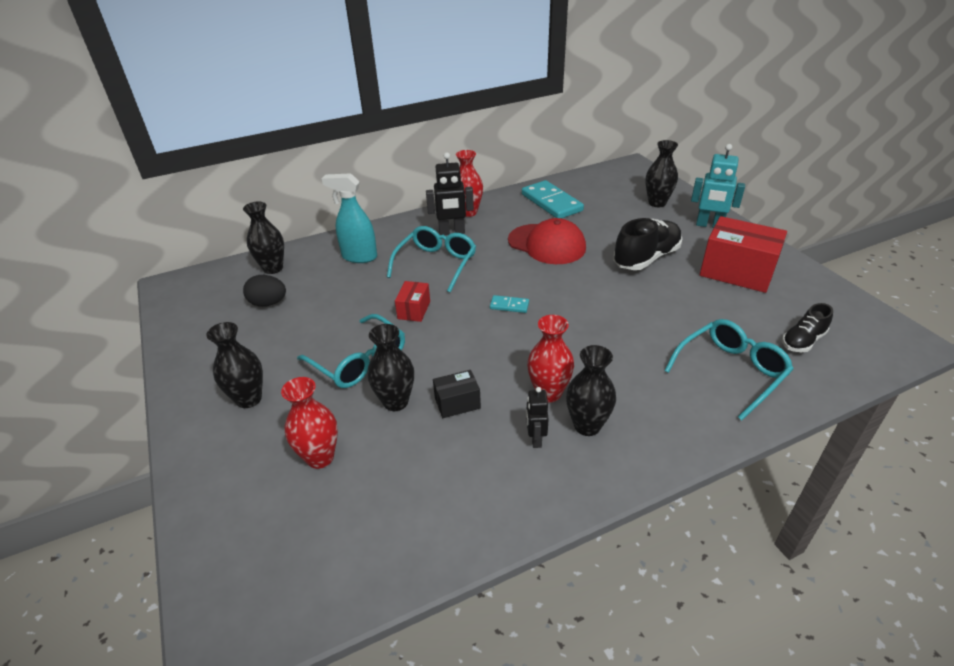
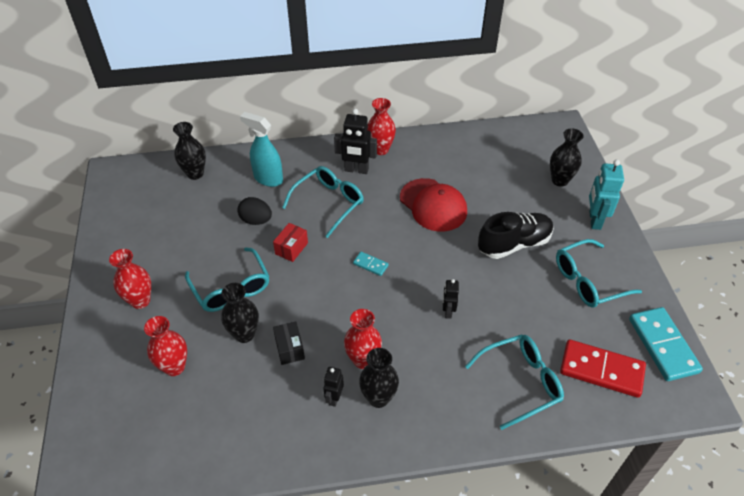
camera: 15 degrees right, 10 degrees up
(249, 399) = (140, 301): black vase -> red vase
(268, 303) = (181, 210): black egg -> black egg (256, 220)
(457, 403) = (289, 348): black box -> black box turned 75 degrees clockwise
(551, 202) = (461, 156): turquoise domino -> turquoise domino (663, 345)
(615, 327) = (448, 311): none -> black robot
(709, 225) = (594, 220): turquoise robot -> turquoise robot turned 60 degrees clockwise
(737, 272) = (588, 281): red box -> turquoise glasses
(802, 341) = (601, 370): black shoe -> red domino

